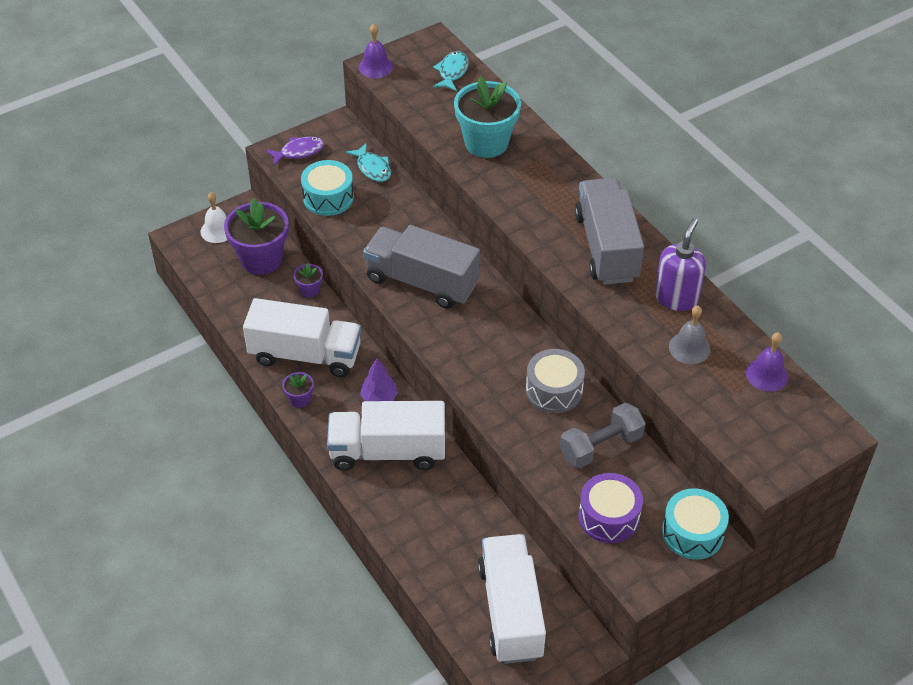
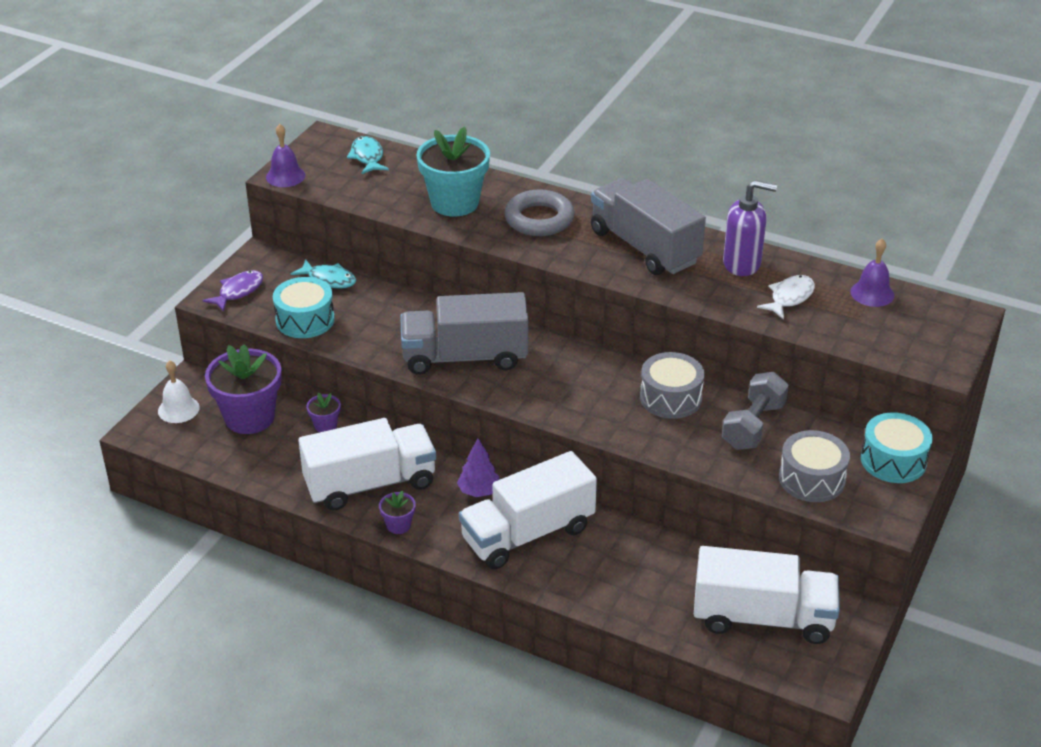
camera: 30 degrees left, 10 degrees down
(510, 611) = (762, 618): white truck -> white truck turned 135 degrees clockwise
(541, 185) = (539, 219): none -> grey ring
(608, 517) = (811, 479): purple drum -> grey drum
(676, 298) = (742, 264): purple soap dispenser -> purple soap dispenser turned 105 degrees clockwise
(689, 348) = (789, 298): grey bell -> white fish

